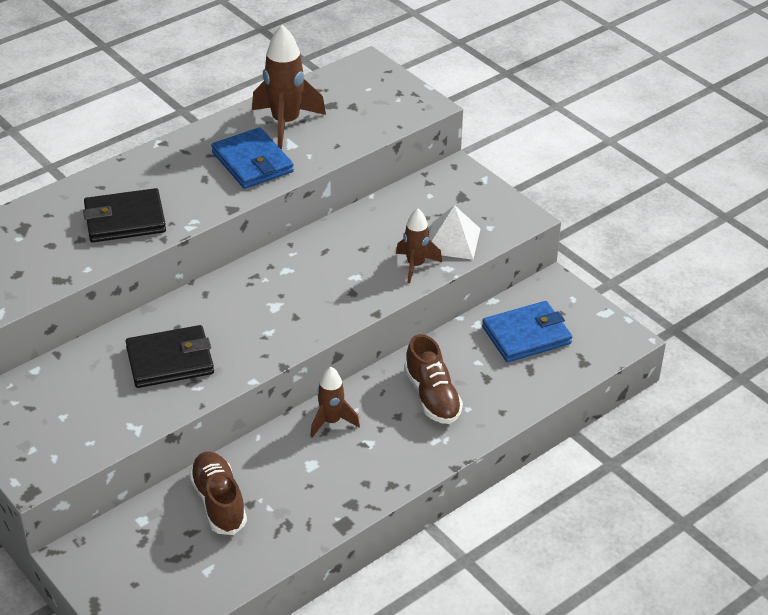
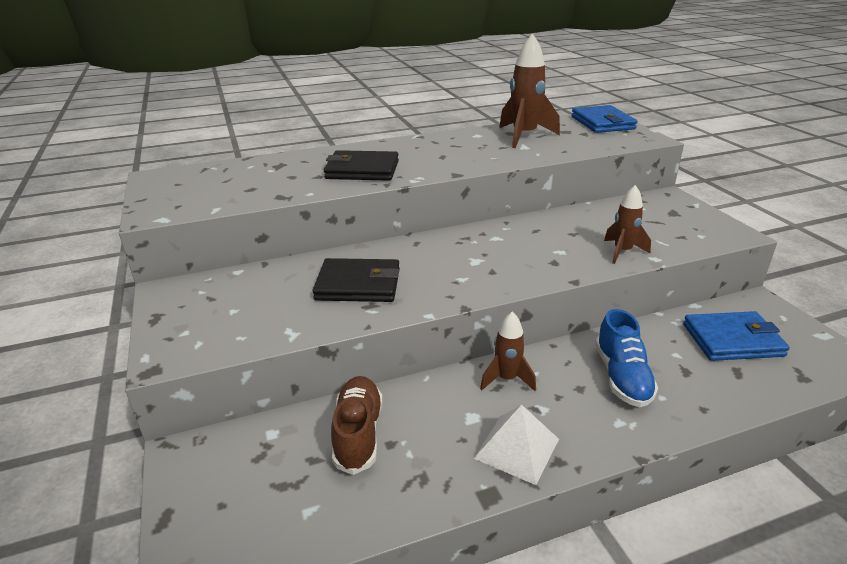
camera: 20 degrees right, 10 degrees down
(252, 162) = (487, 152): blue wallet -> blue wallet (602, 123)
(432, 396) = (622, 377): brown shoe -> blue shoe
(452, 240) = (662, 239): white pyramid -> white pyramid (517, 448)

